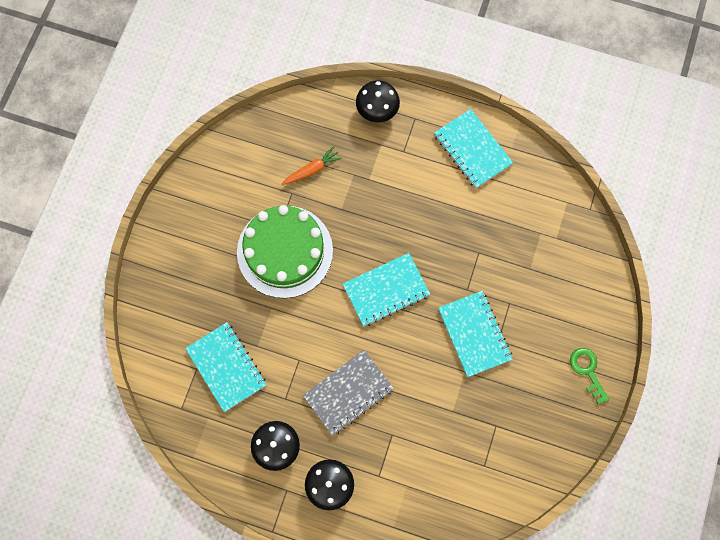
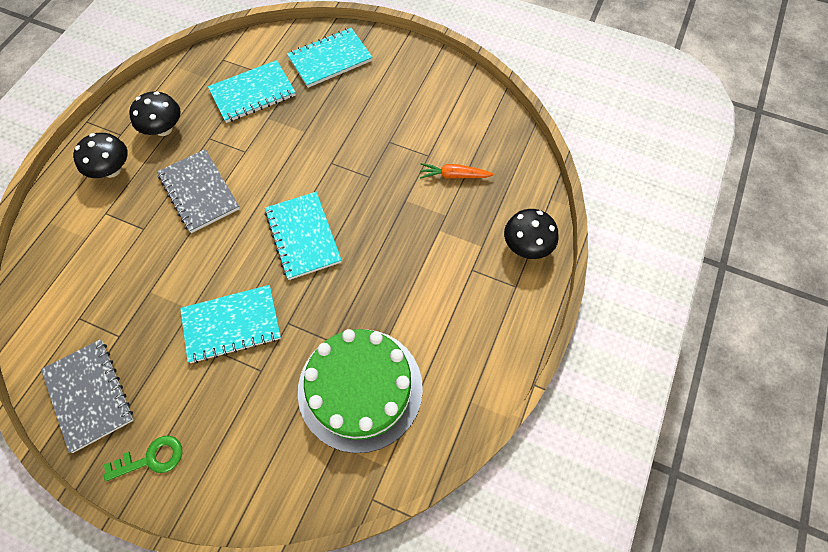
camera: 95 degrees right, 10 degrees down
(285, 251) = (363, 146): green cake -> green cake (360, 388)
(312, 170) = (454, 175): orange carrot -> orange carrot turned 120 degrees clockwise
(472, 150) = (470, 350): turquoise notebook -> turquoise notebook (330, 59)
(547, 434) = (89, 395): none -> grey notebook

